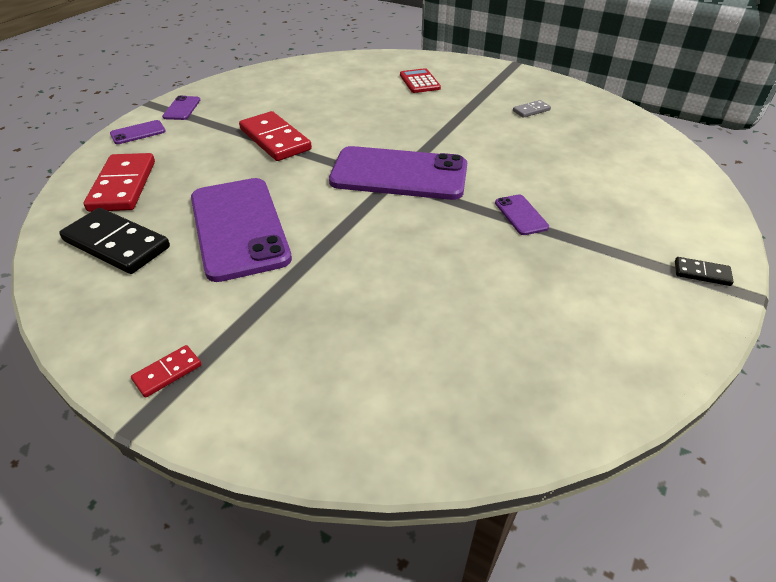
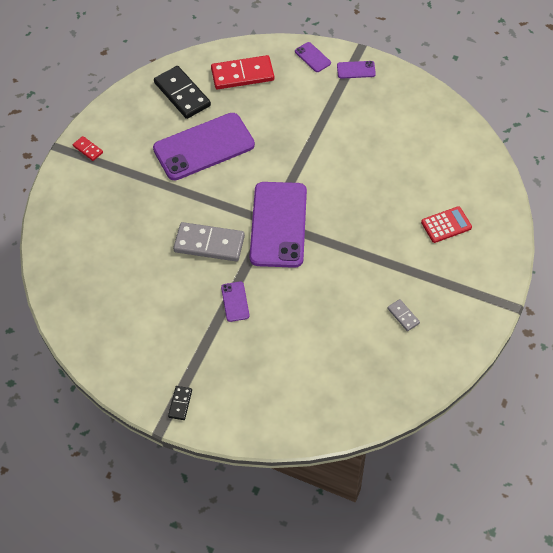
camera: 85 degrees right, 15 degrees up
(117, 244) = (182, 94): black domino -> black domino turned 60 degrees counterclockwise
(275, 139) = (317, 140): red domino -> none
(422, 232) = (209, 244): none -> grey domino
(521, 215) = (235, 301): purple phone -> purple phone turned 75 degrees counterclockwise

